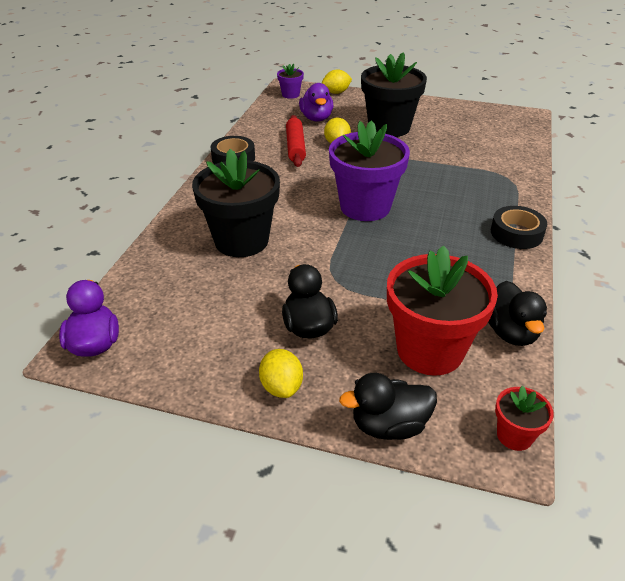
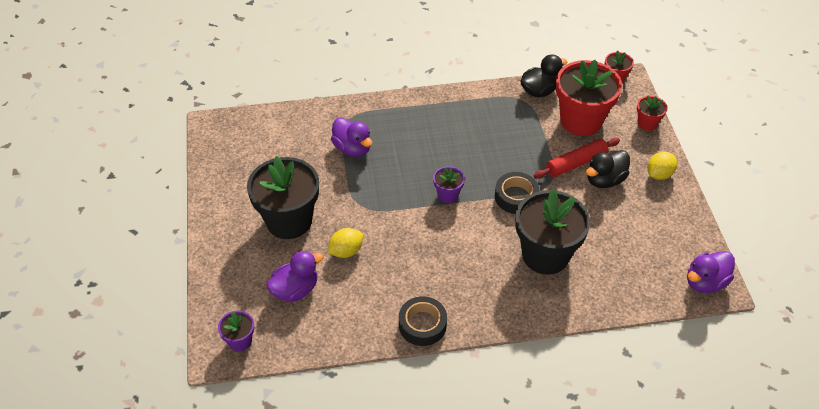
camera: 115 degrees left, 10 degrees up
(295, 147) = (371, 282): red rolling pin -> red rolling pin (576, 163)
(336, 92) = (215, 297): yellow lemon -> none
(365, 207) = (448, 195): purple flower pot -> purple flower pot, size x0.46
(389, 426) = (647, 123): black duck -> red flower pot
(462, 171) = (352, 148): none -> purple duck
(516, 233) = (430, 103): black tape -> black tape (516, 197)

